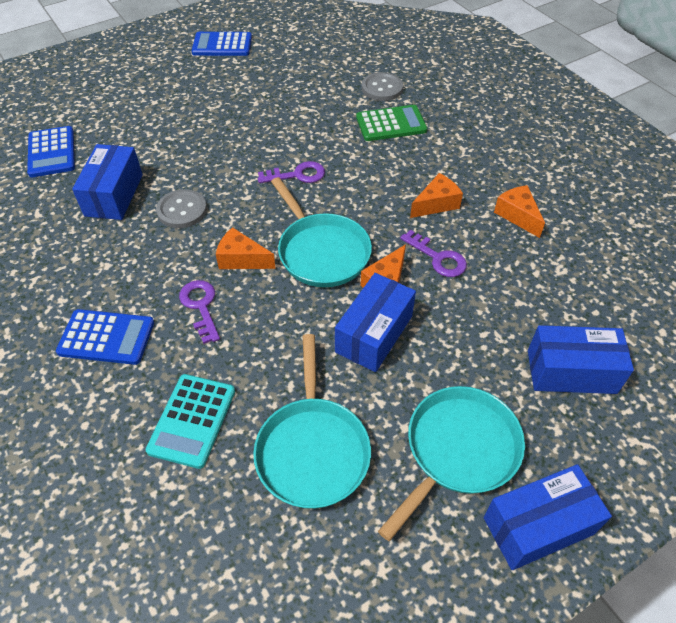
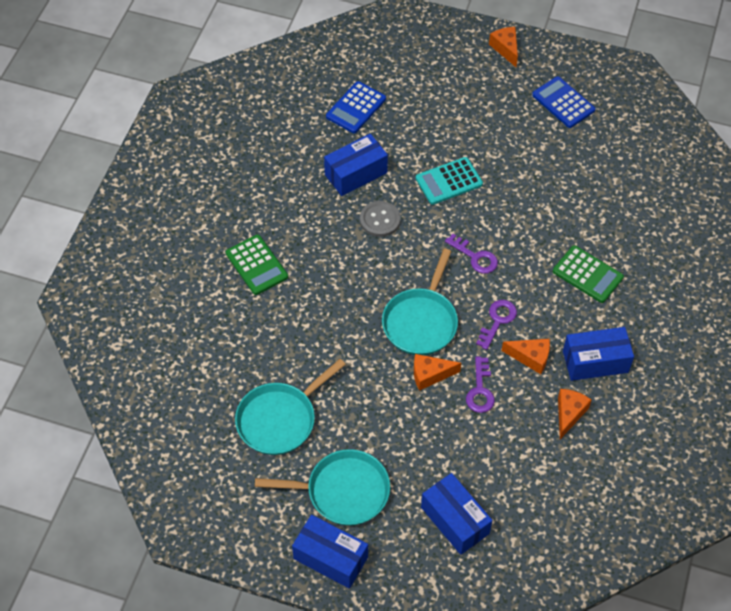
camera: 50 degrees right, 5 degrees up
(106, 337) = (256, 265): blue calculator -> green calculator
(192, 420) = (246, 349): turquoise calculator -> turquoise calculator (449, 181)
(201, 306) = (319, 292): purple key -> purple key (497, 321)
(241, 259) = (373, 284): orange cheese -> orange cheese (505, 49)
(374, 334) = (384, 396): blue box -> blue box (595, 362)
(382, 88) = (624, 240): grey button -> none

